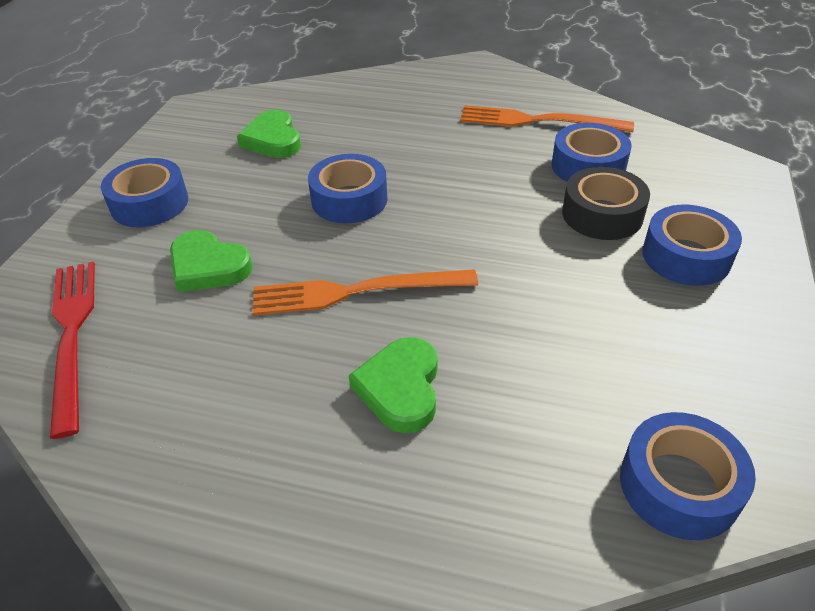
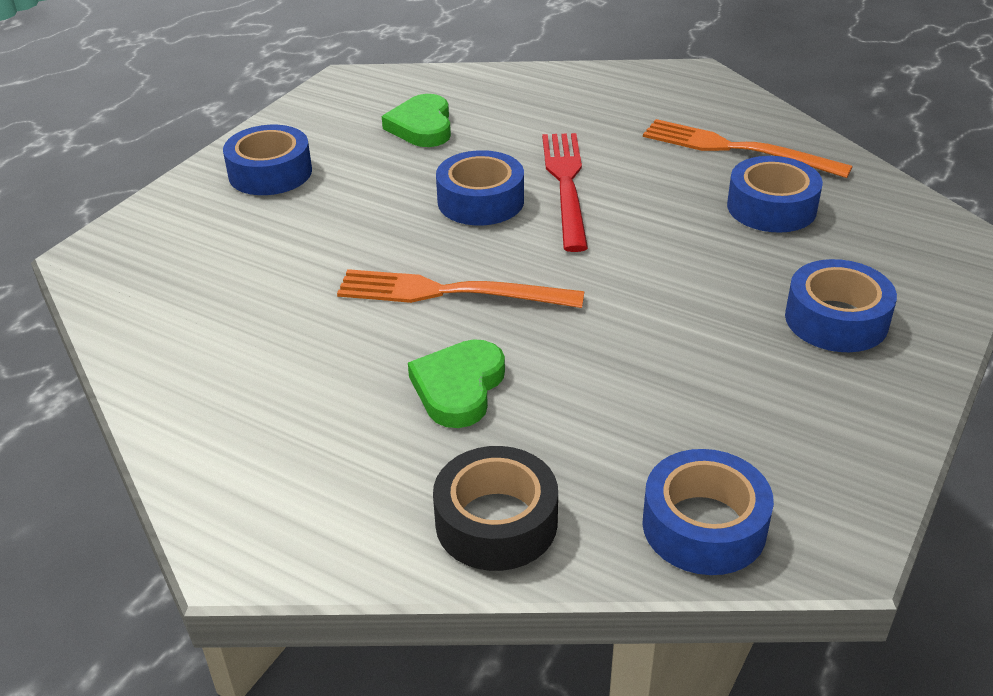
camera: 15 degrees right, 5 degrees down
(72, 335) = (159, 283): red fork -> red fork (566, 185)
(208, 266) = (309, 243): green heart -> none
(602, 214) = (760, 261): black tape -> black tape (496, 522)

